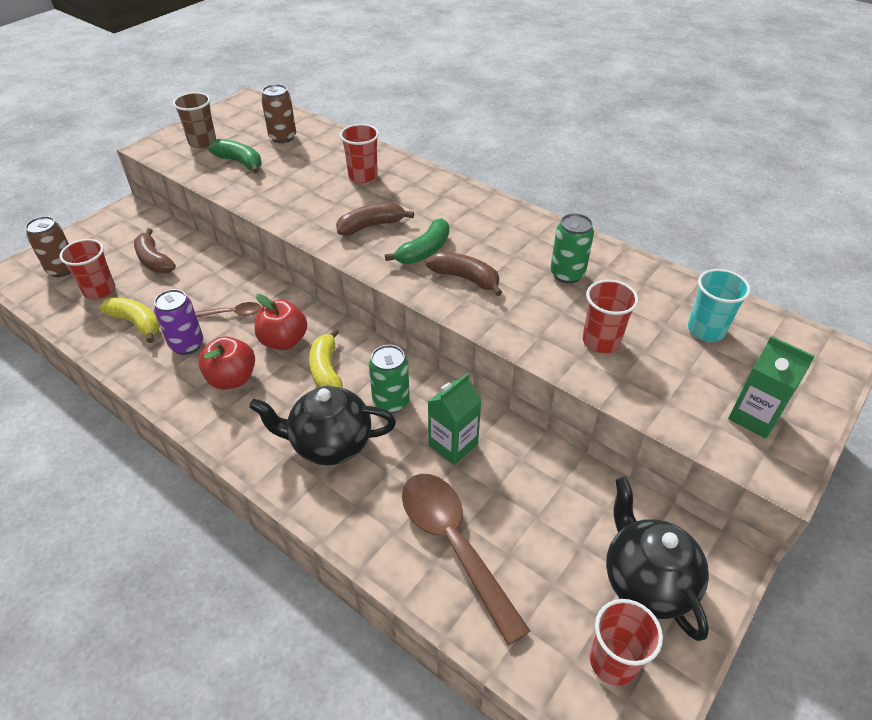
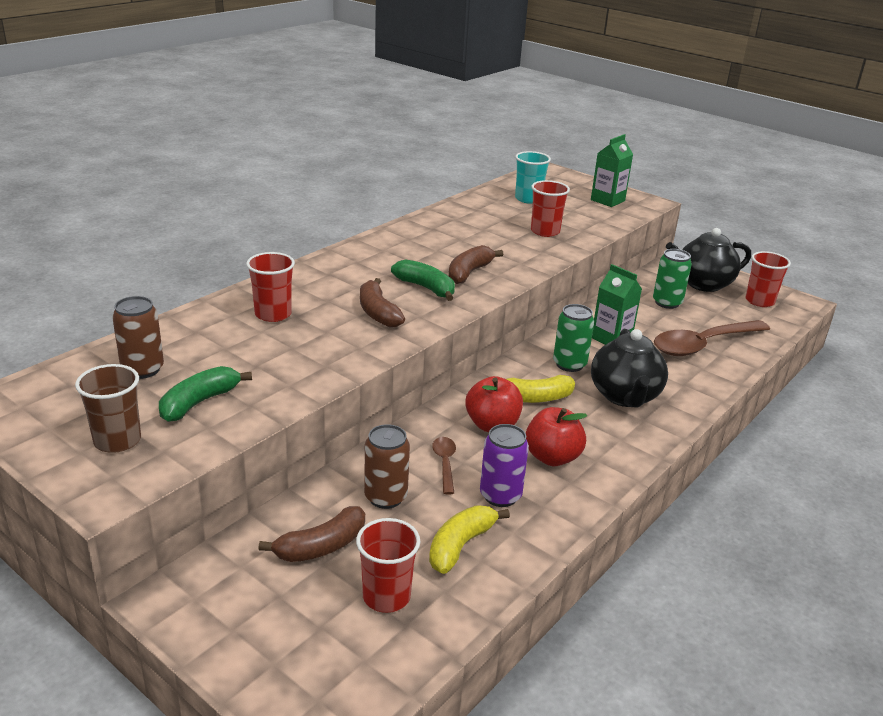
camera: 90 degrees left, 15 degrees down
(62, 269) = (323, 655): brown can -> brown can (385, 497)
(567, 274) = (464, 233): green can -> green can (667, 303)

